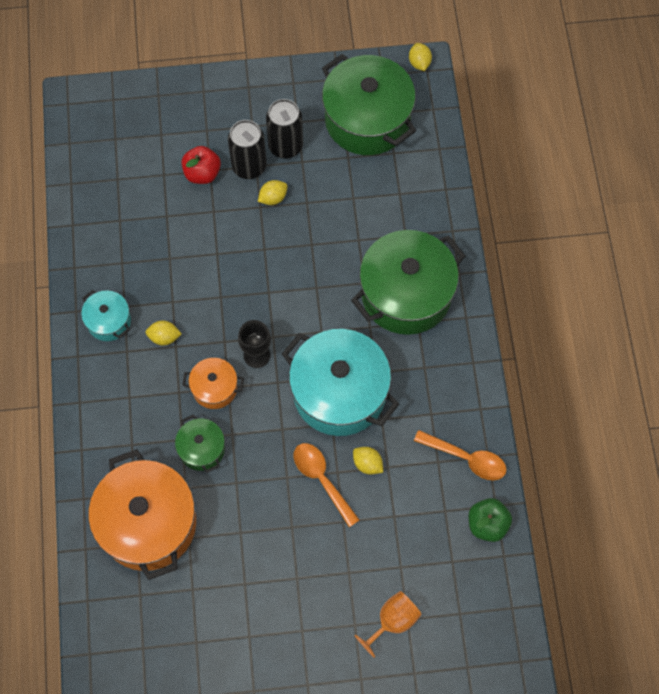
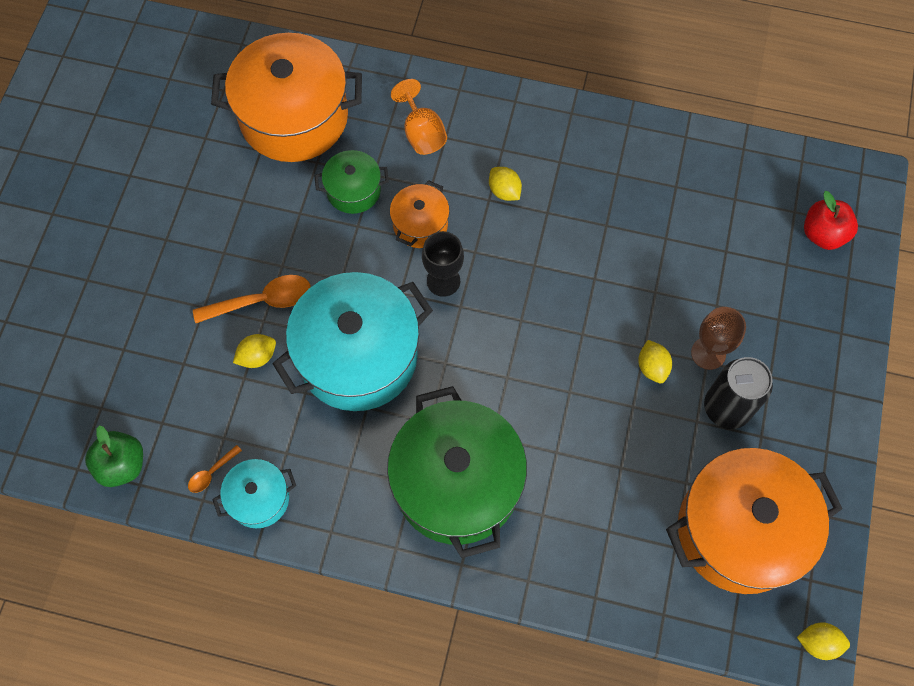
camera: 110 degrees right, 0 degrees up
(109, 321) = (546, 141): turquoise pot -> turquoise pot (259, 498)
(164, 337) = (504, 191): yellow lemon -> yellow lemon turned 60 degrees counterclockwise
(202, 173) = (714, 295): red apple -> red apple (823, 234)
(249, 166) = (708, 353): black can -> brown goblet
(367, 119) = (739, 530): green pot -> orange pot
(392, 621) = (69, 319): orange goblet -> orange goblet (421, 133)
(466, 458) = (211, 473): orange spoon -> orange spoon, size x0.51

